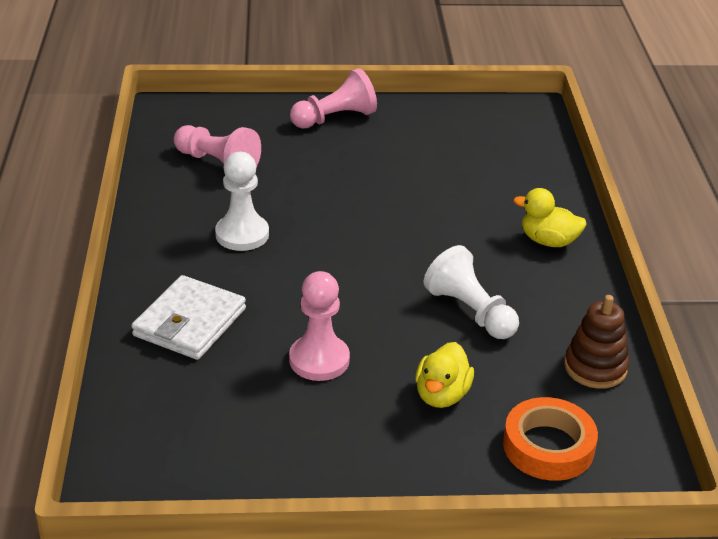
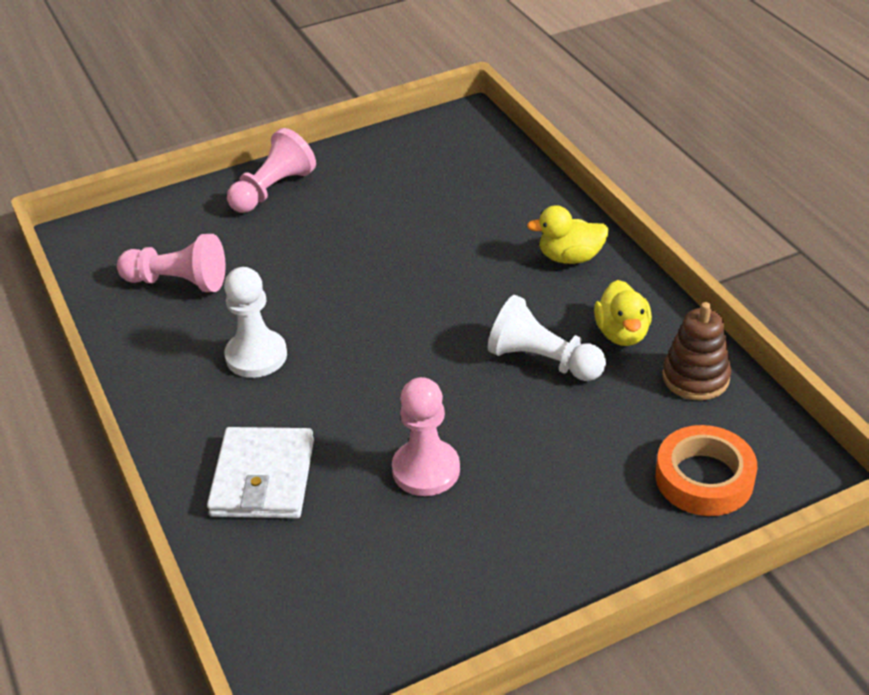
camera: 20 degrees left, 5 degrees up
(442, 395) = (571, 462): yellow duck -> yellow duck (622, 333)

